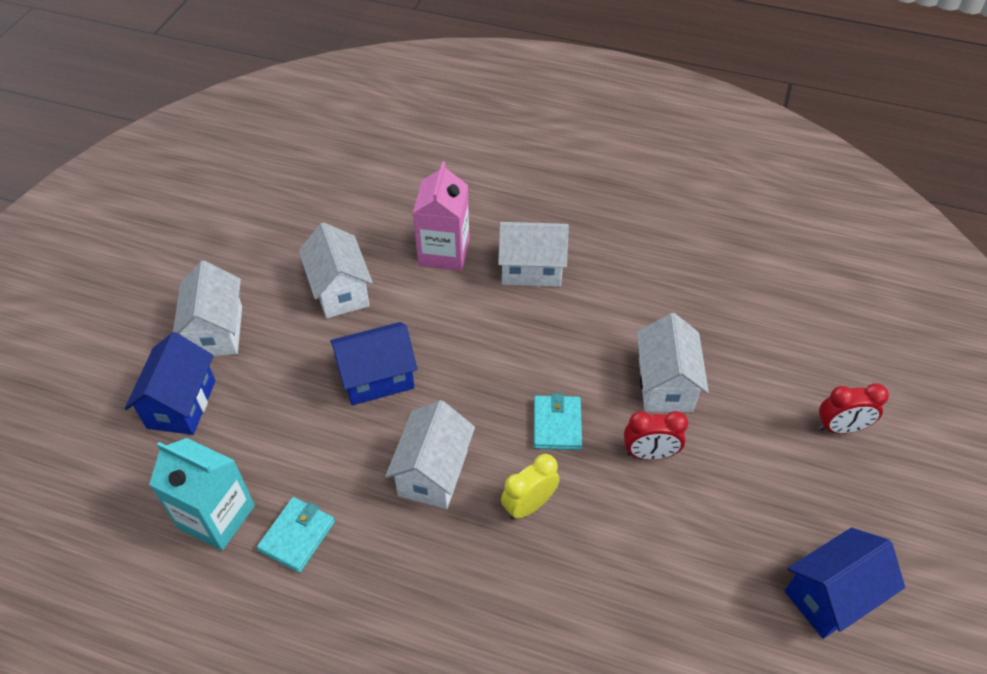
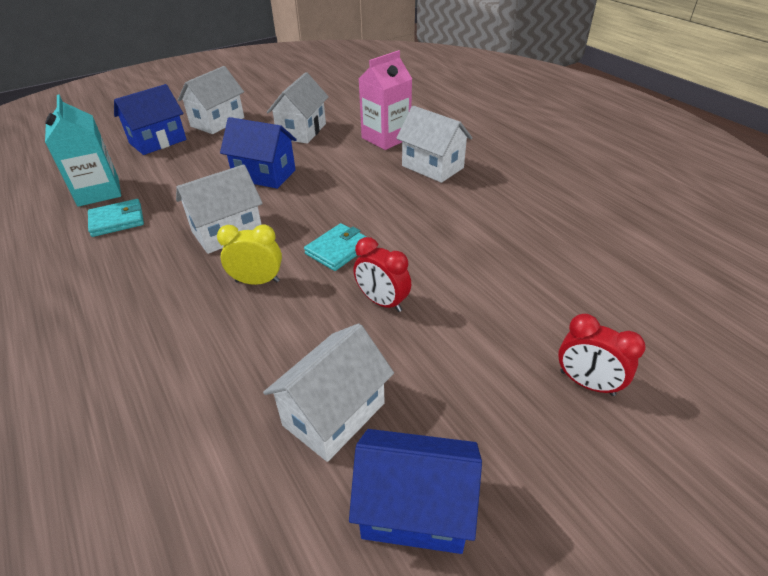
camera: 40 degrees right, 10 degrees down
(665, 384) = (450, 269): white house -> white house (334, 414)

